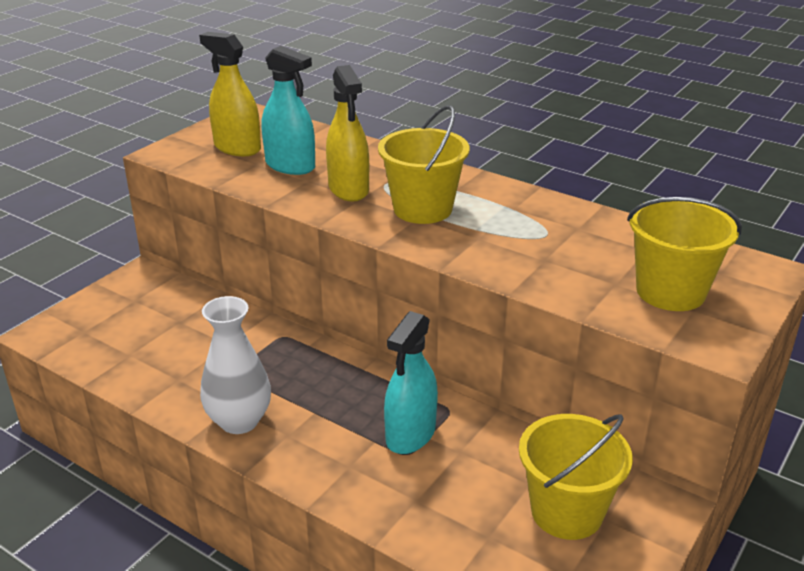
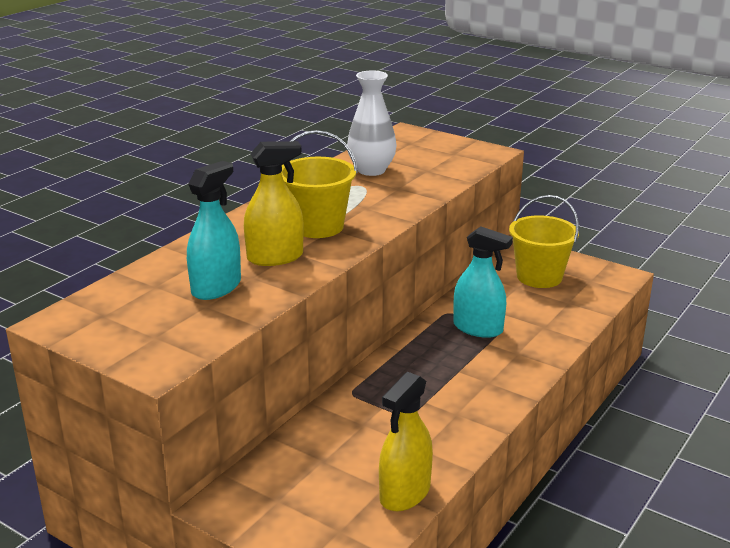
camera: 90 degrees left, 5 degrees down
(237, 148) = (160, 320): yellow spray bottle -> yellow spray bottle (405, 493)
(239, 421) = (476, 407): white vase -> white vase (371, 170)
(670, 291) = (435, 157): yellow bucket -> none

